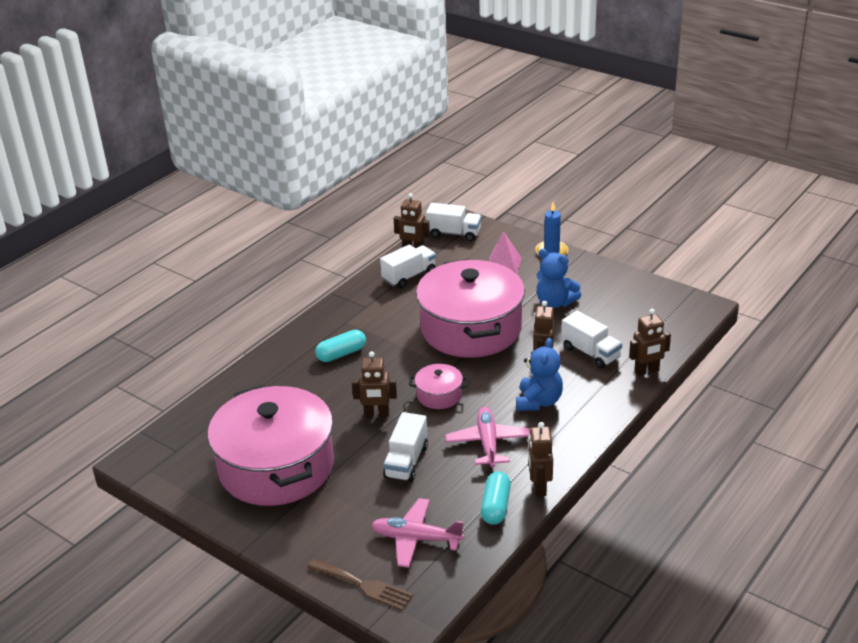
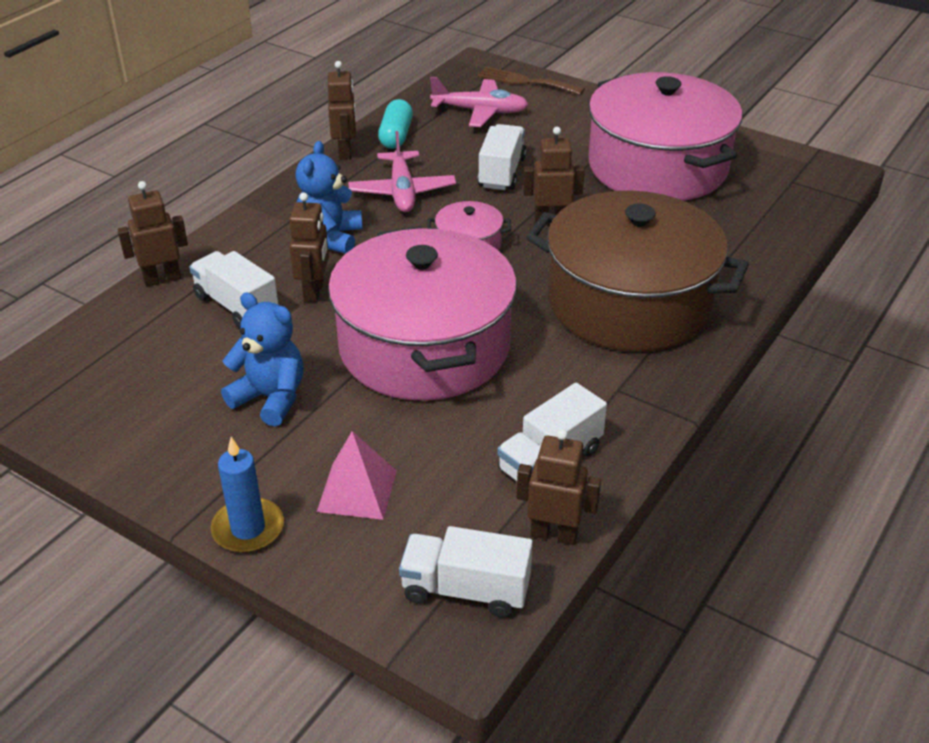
camera: 175 degrees right, 5 degrees up
(341, 354) = (629, 303): turquoise capsule -> brown pot

